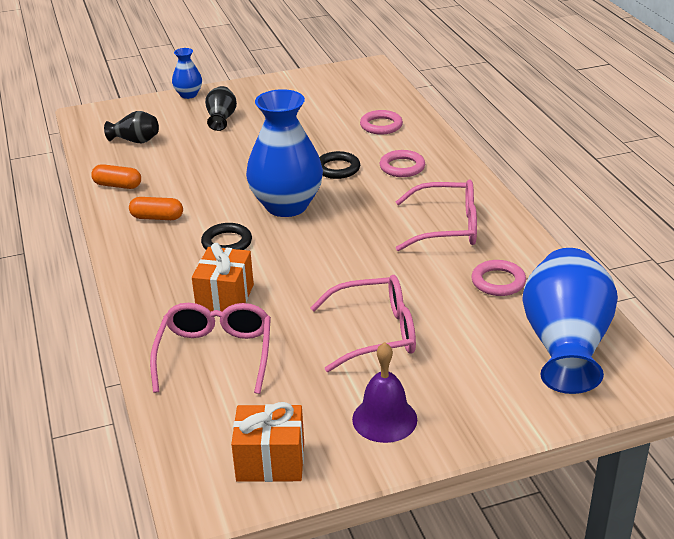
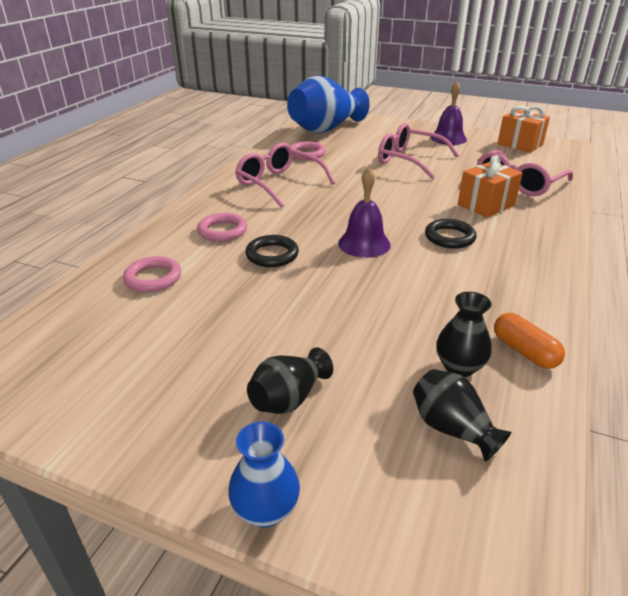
camera: 140 degrees left, 0 degrees up
(150, 163) = (459, 367): none -> black vase
(157, 217) = (498, 287): orange capsule -> none
(286, 205) = (364, 244): blue vase -> purple bell

